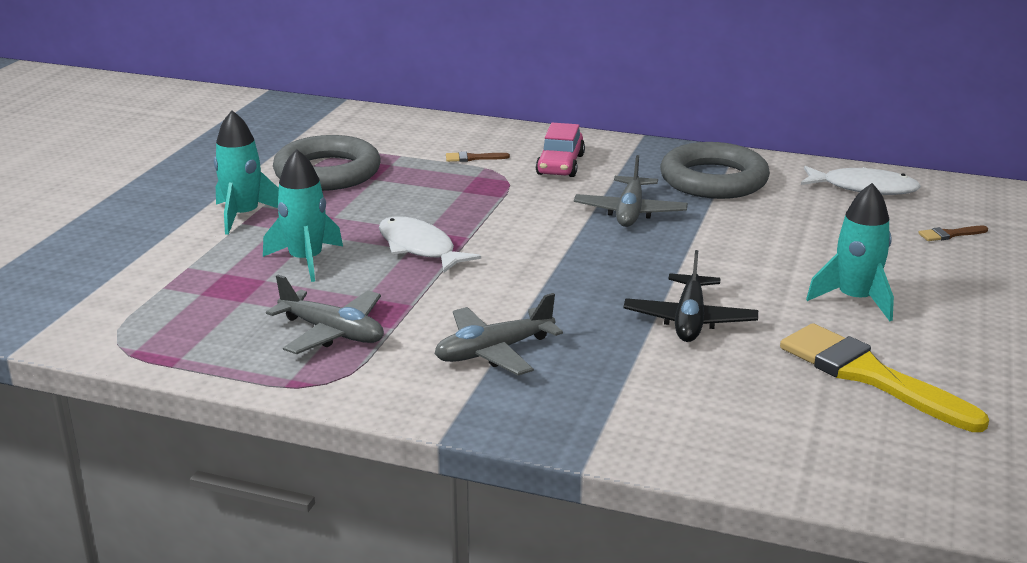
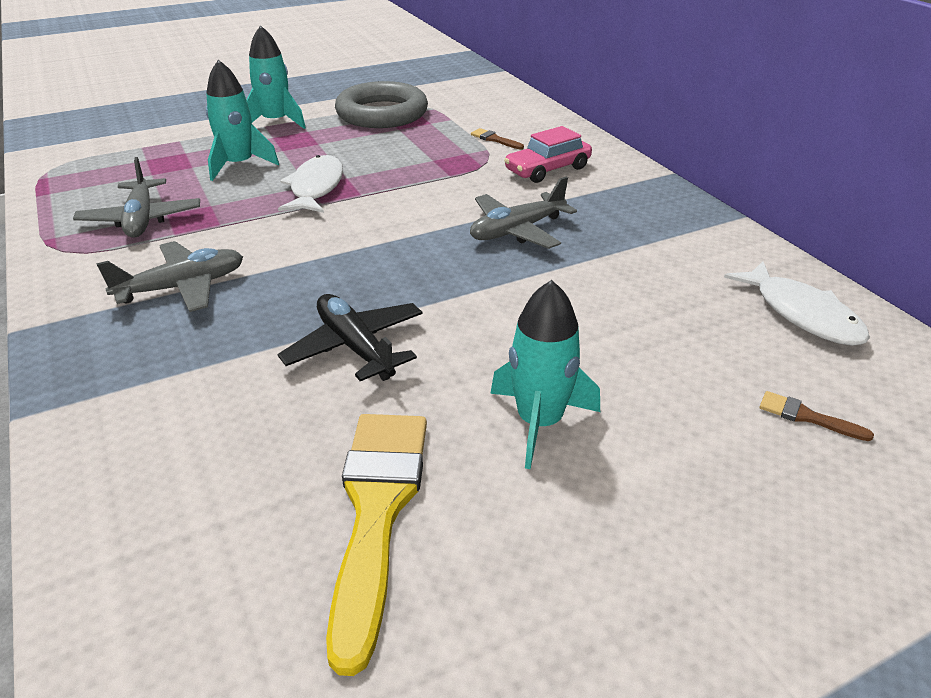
camera: 45 degrees right, 10 degrees up
(494, 351) = (182, 287): grey plane -> grey plane turned 135 degrees clockwise
(689, 320) = (355, 347): black plane -> black plane turned 90 degrees clockwise
(713, 180) = (652, 236): grey ring -> none

